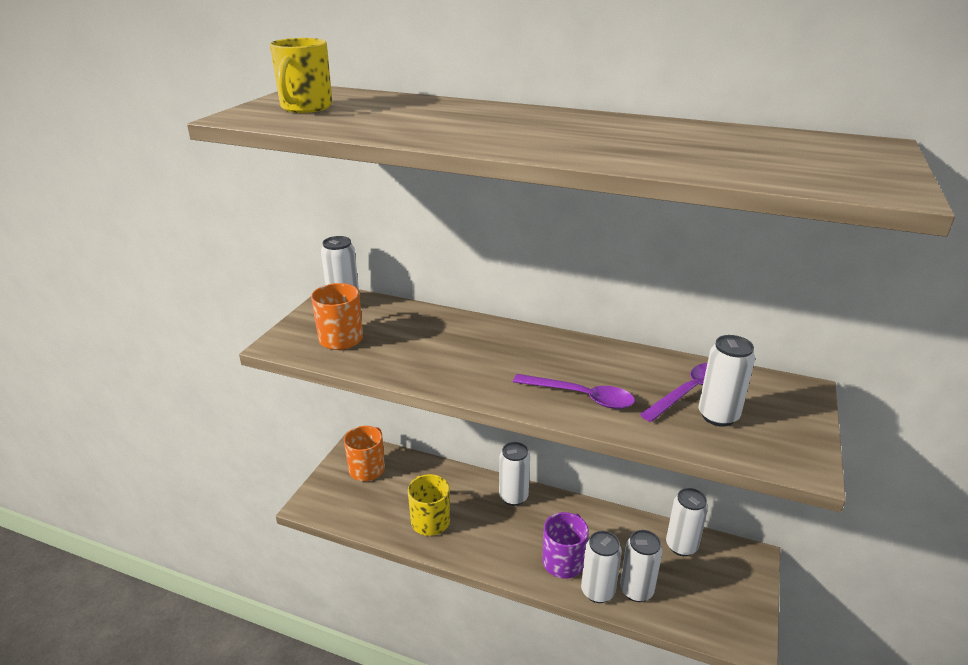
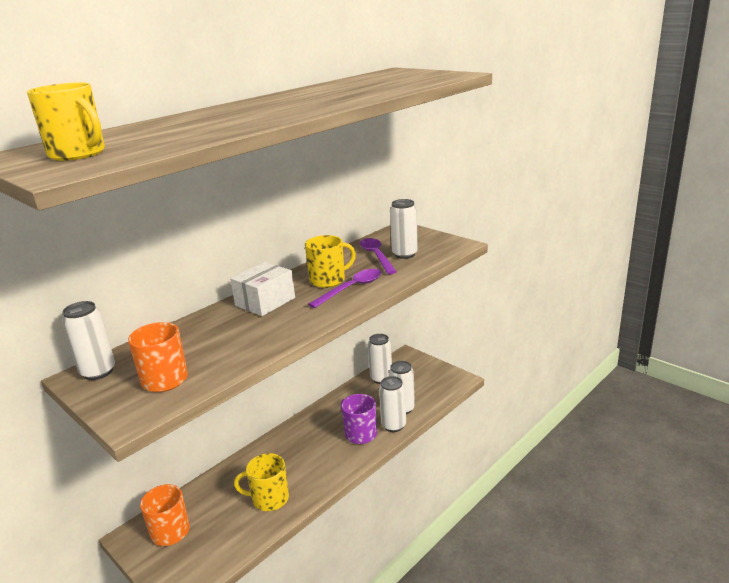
camera: 65 degrees left, 5 degrees down
(510, 344) = (265, 302): none -> white box
(513, 497) = (282, 442): white can -> none
(591, 372) = (328, 280): none -> yellow mug

